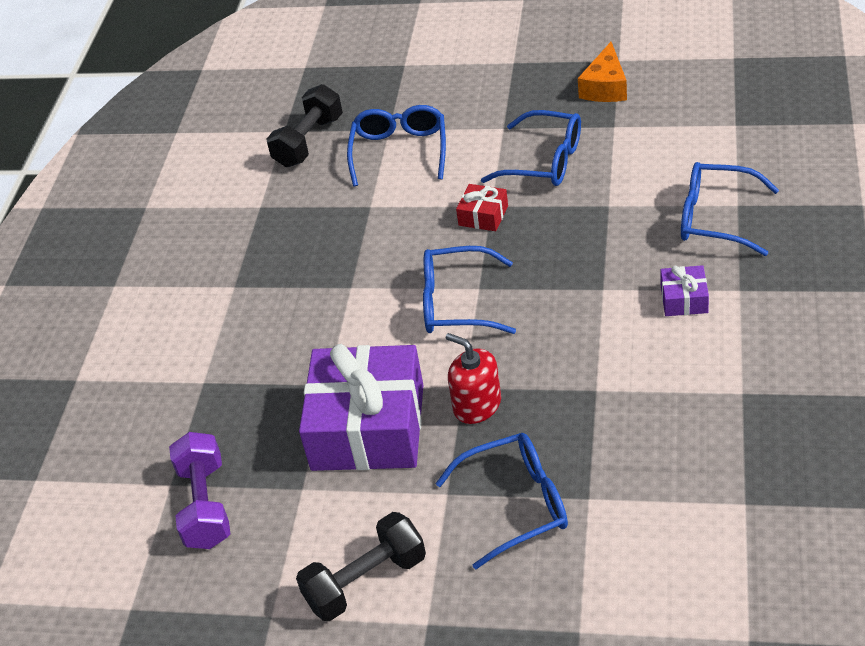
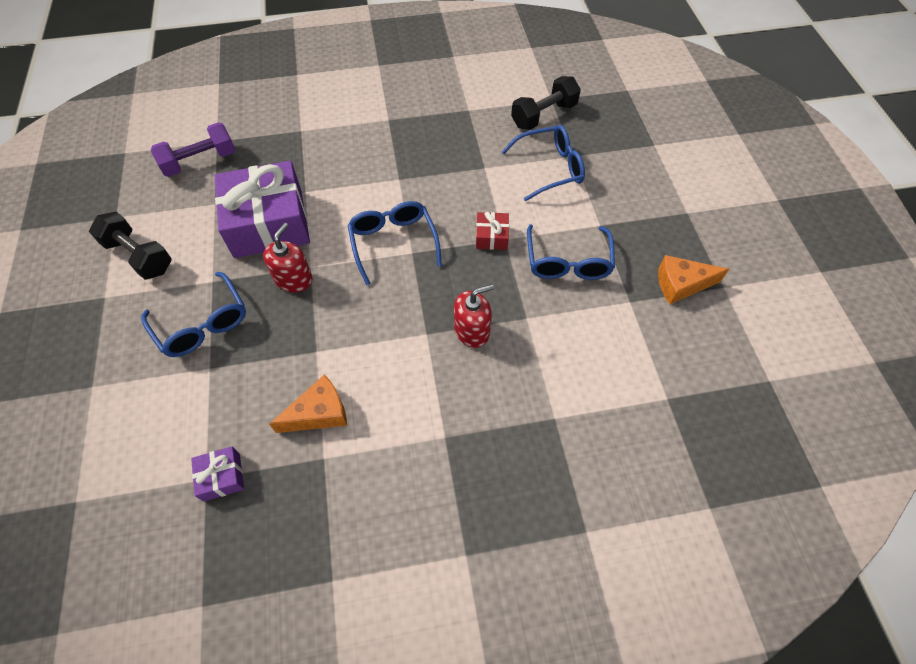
camera: 65 degrees right, 15 degrees up
(309, 142) = (544, 115): black dumbbell -> black dumbbell turned 45 degrees counterclockwise
(611, 250) = (472, 330): none -> red soap dispenser
(683, 392) = (319, 413): none -> orange cheese
(684, 299) = (425, 395): purple gift -> purple gift (222, 477)
(715, 218) = (531, 402): blue glasses -> none

